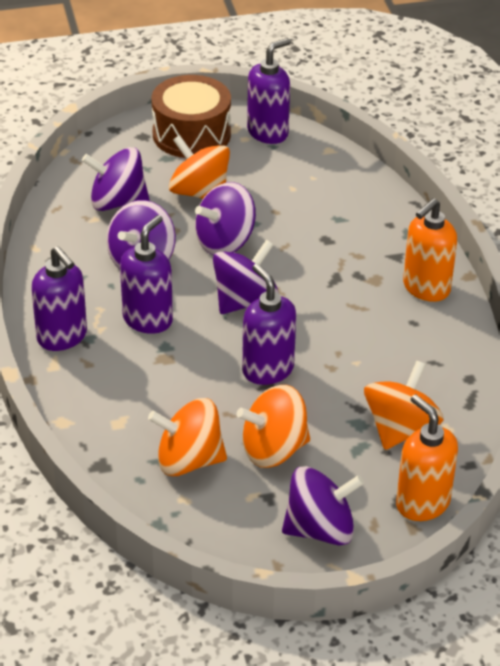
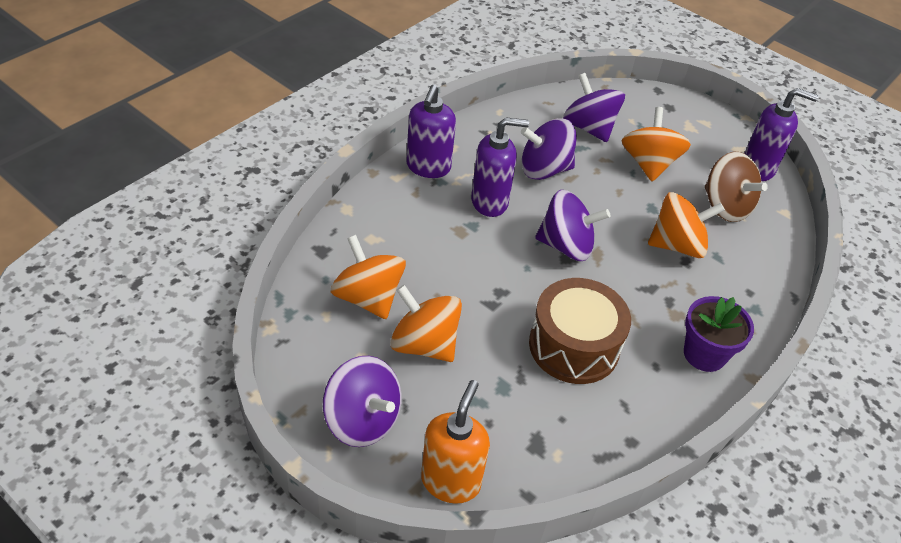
camera: 50 degrees right, 5 degrees up
(191, 134) = (703, 129): brown drum -> brown drum (574, 346)
(225, 242) = (614, 203): purple spinning top -> none
(267, 370) = (506, 296): purple soap dispenser -> none
(291, 179) = (725, 207): none -> brown spinning top
(400, 428) = (524, 419): orange spinning top -> orange spinning top (677, 245)
(426, 288) = (704, 354): orange soap dispenser -> purple flower pot

